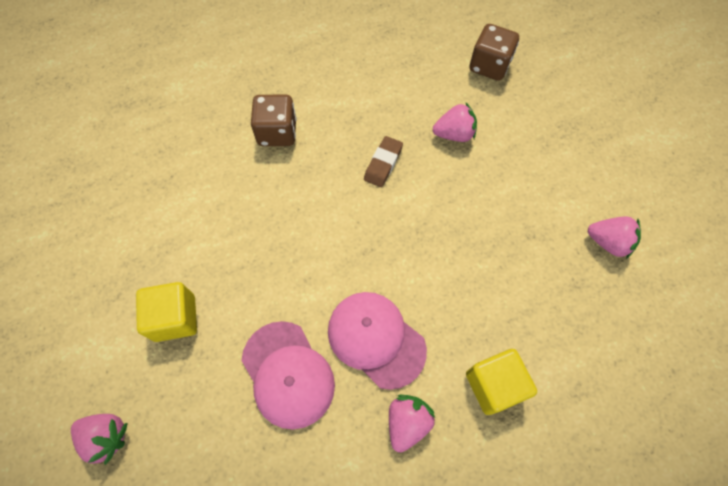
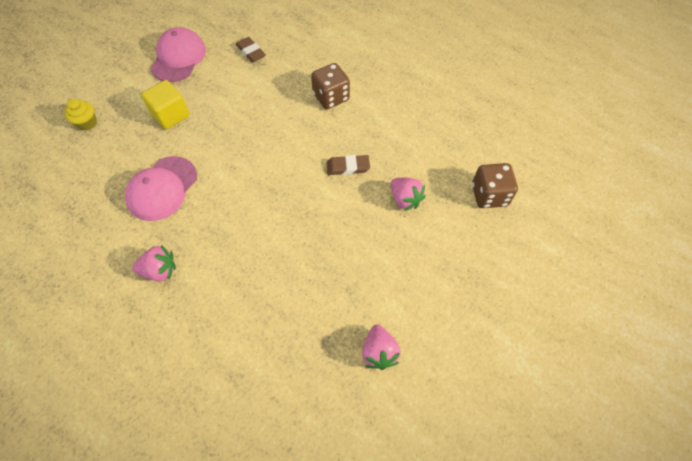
camera: 60 degrees right, 5 degrees down
(107, 436) = (87, 123): pink strawberry -> yellow cupcake
(141, 180) = (251, 52): none -> brown eraser
(376, 339) = (209, 225): pink cap -> pink cap (178, 58)
(494, 385) = (211, 314): yellow cube -> none

